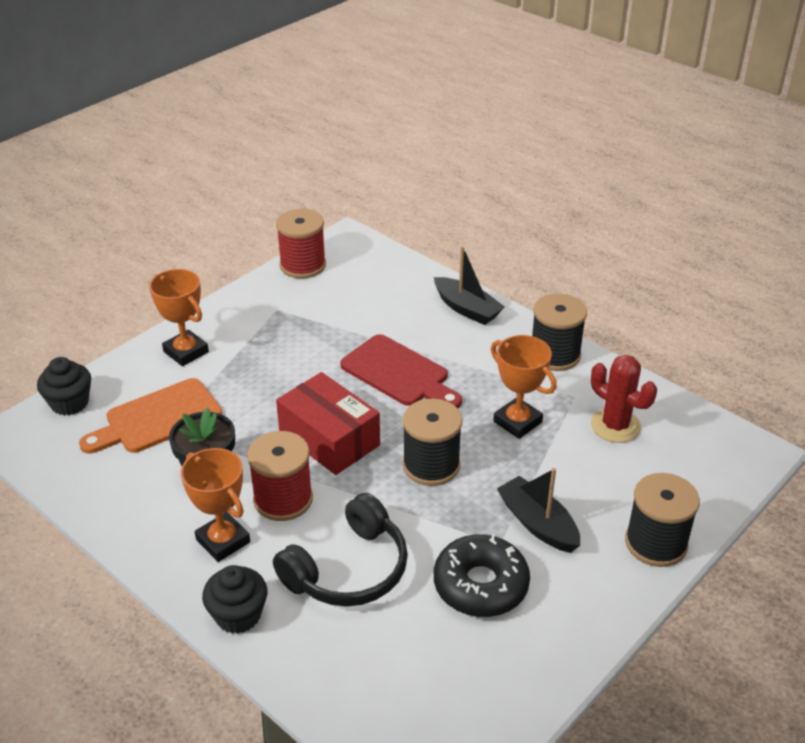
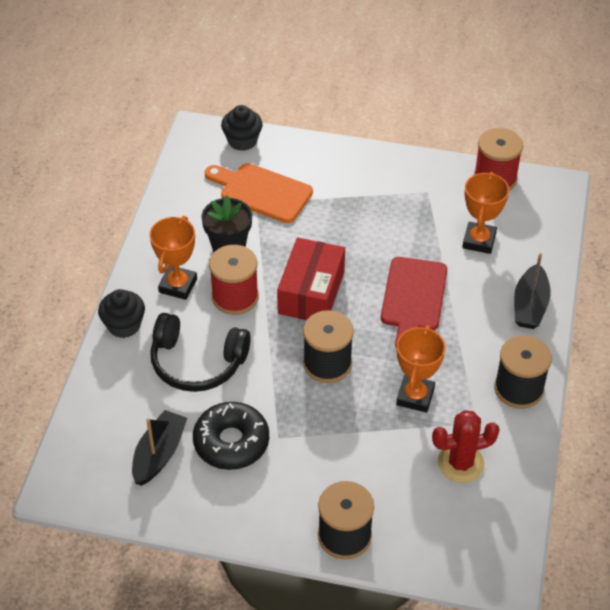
camera: 60 degrees right, 10 degrees up
(186, 352) = (338, 168): orange trophy -> orange trophy (479, 241)
(538, 523) = (313, 453): black boat -> black boat (159, 454)
(615, 426) = (460, 463): red cactus -> red cactus turned 60 degrees clockwise

